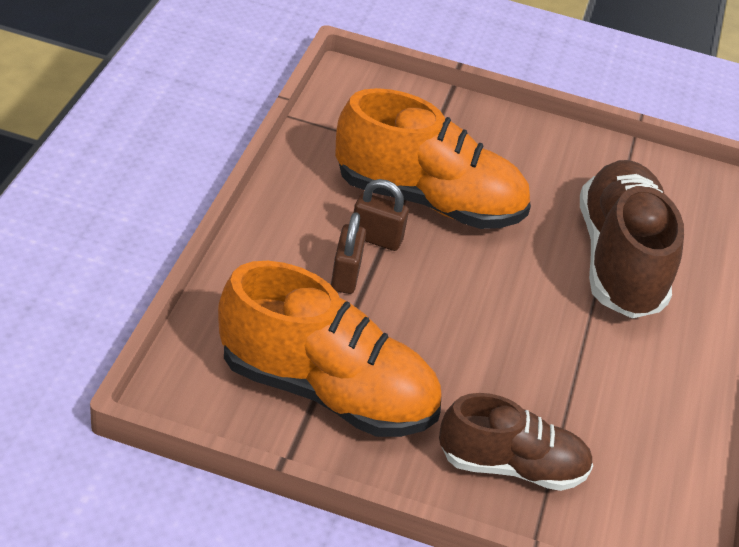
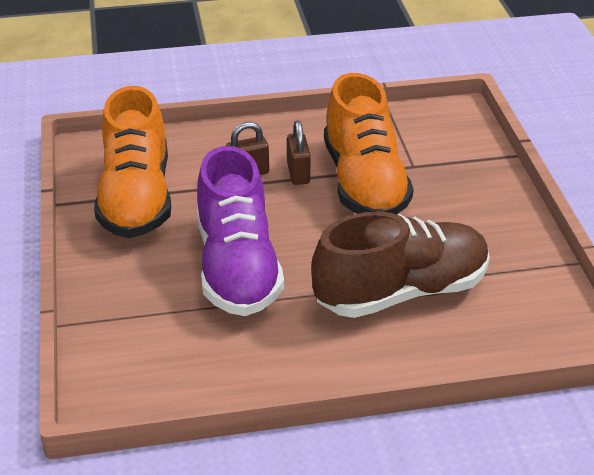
camera: 70 degrees right, 5 degrees down
(511, 465) = (130, 294): brown shoe -> none
(514, 358) = (237, 267): none -> purple shoe

